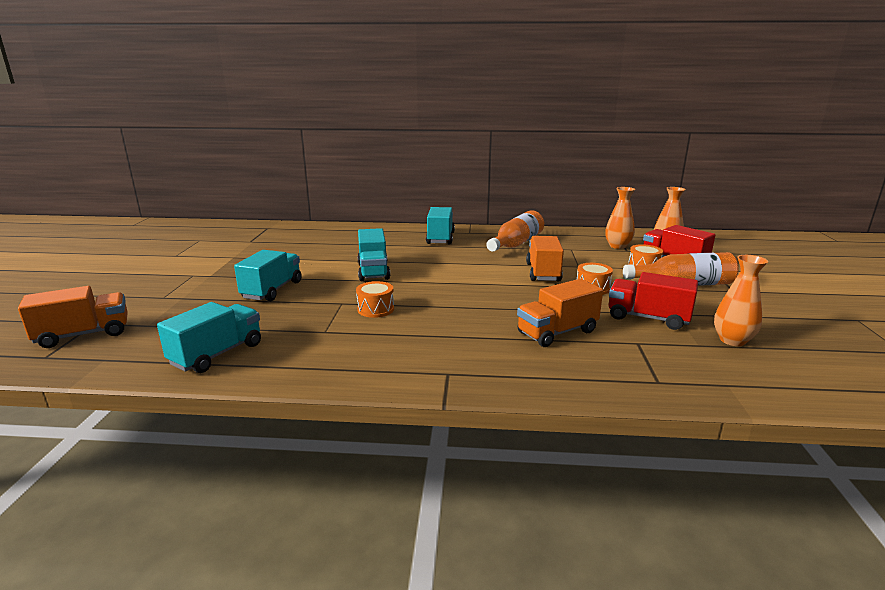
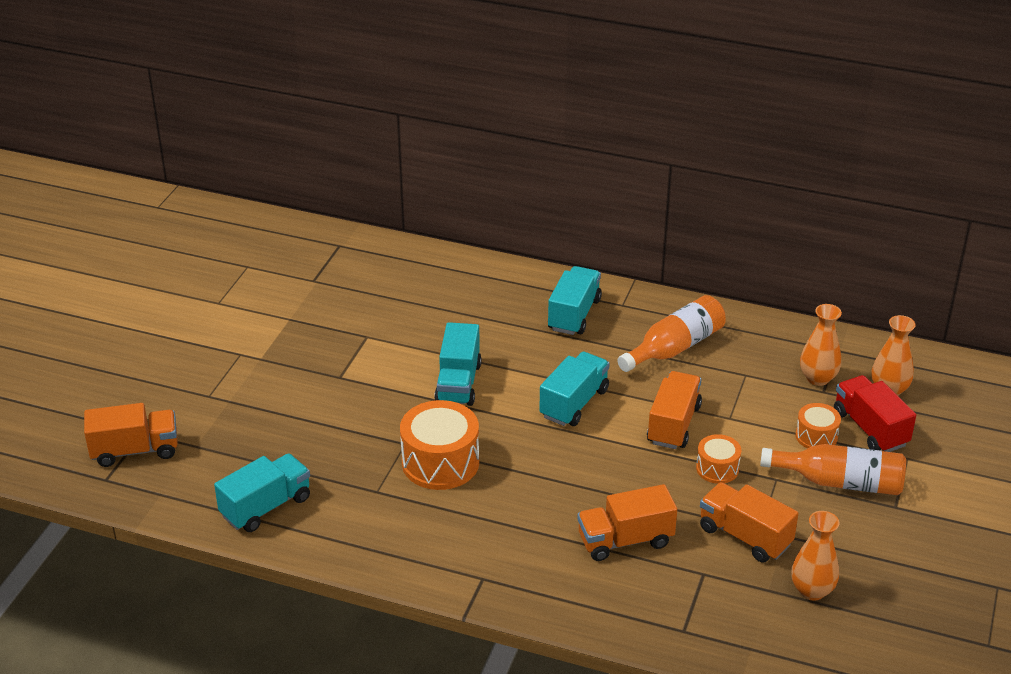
camera: 15 degrees right, 15 degrees up
(272, 290) = (330, 403): turquoise truck -> turquoise truck (574, 403)
(375, 309) = (440, 462): orange drum -> orange drum, size x1.82
(648, 318) = (745, 536): red truck -> orange truck

